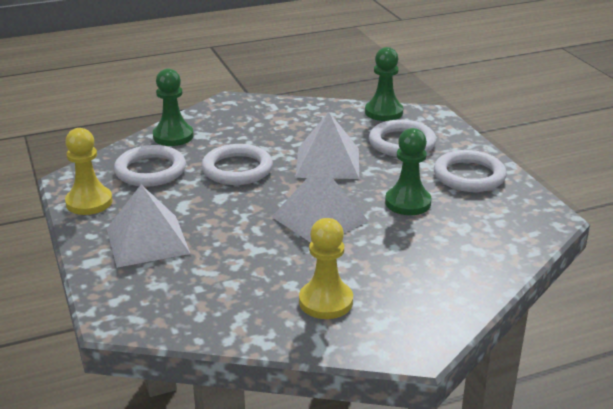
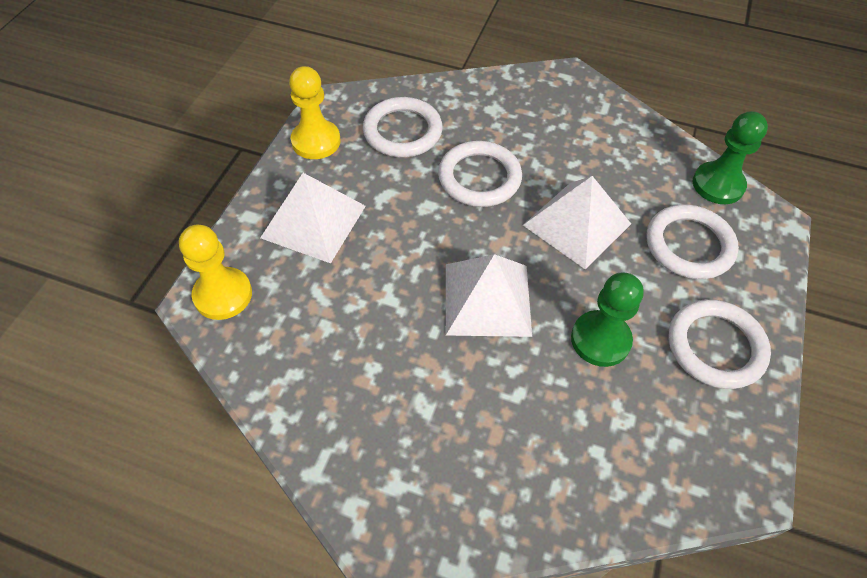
camera: 40 degrees right, 25 degrees up
(173, 136) = (466, 97): green pawn -> none
(326, 301) = (378, 416): yellow pawn -> yellow pawn (223, 295)

